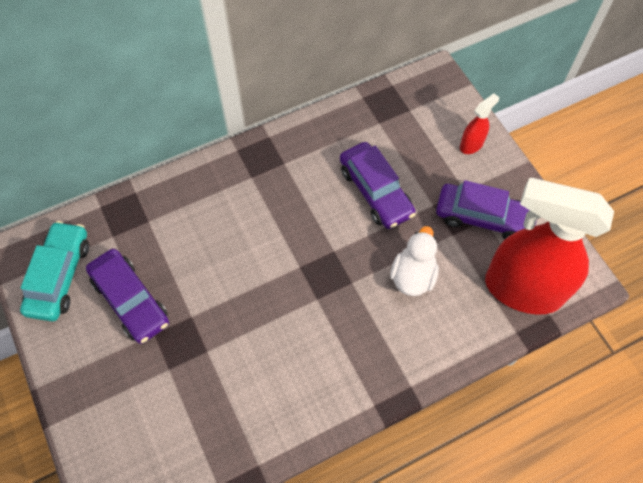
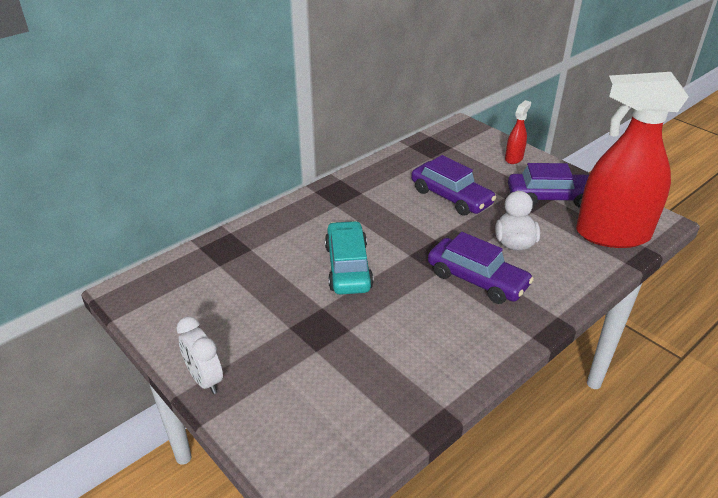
camera: 15 degrees left, 25 degrees down
(59, 276) = (174, 303): turquoise car -> turquoise car (348, 267)
(63, 377) = (205, 379): none -> white clock
(130, 301) = (255, 307): purple car -> purple car (477, 280)

